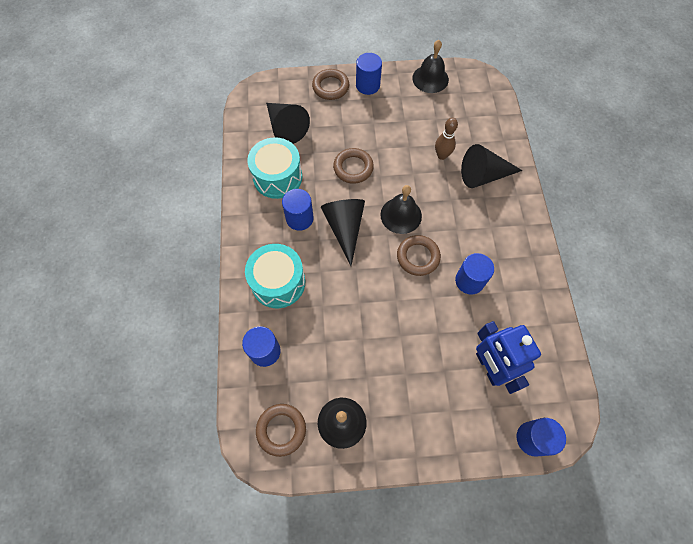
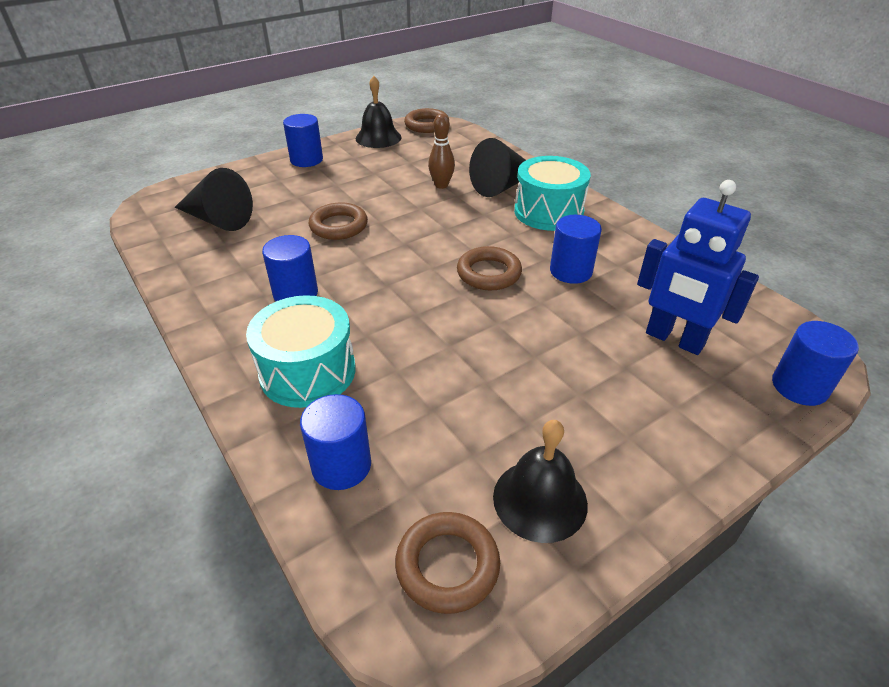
camera: 30 degrees left, 25 degrees down
(277, 177) = (234, 266): turquoise drum -> turquoise drum (548, 212)
(330, 87) = (259, 172): brown ring -> brown ring (426, 125)
(345, 228) = (369, 281): black cone -> none
(401, 215) = (435, 245): black bell -> none

